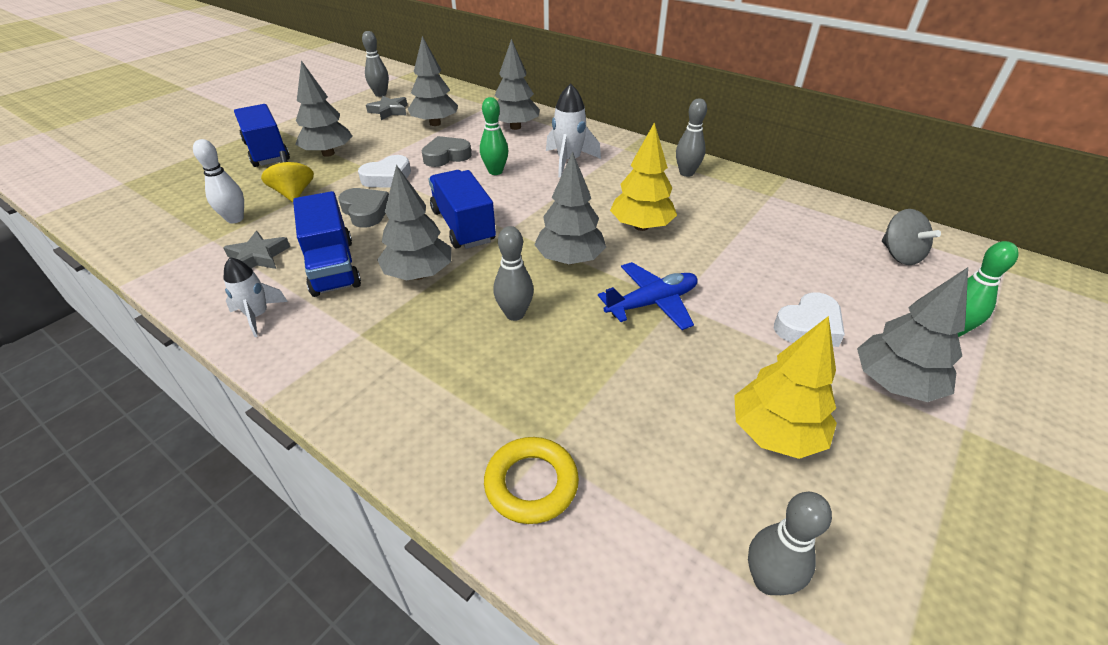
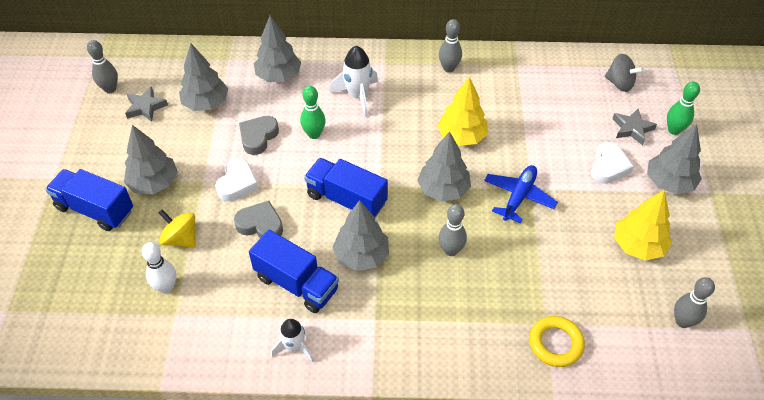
camera: 35 degrees left, 10 degrees up
(258, 257) = (232, 307): grey star -> grey star (632, 129)

